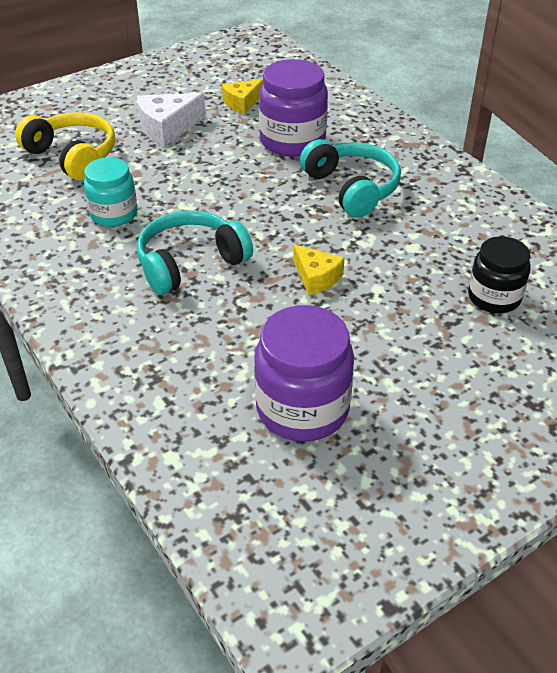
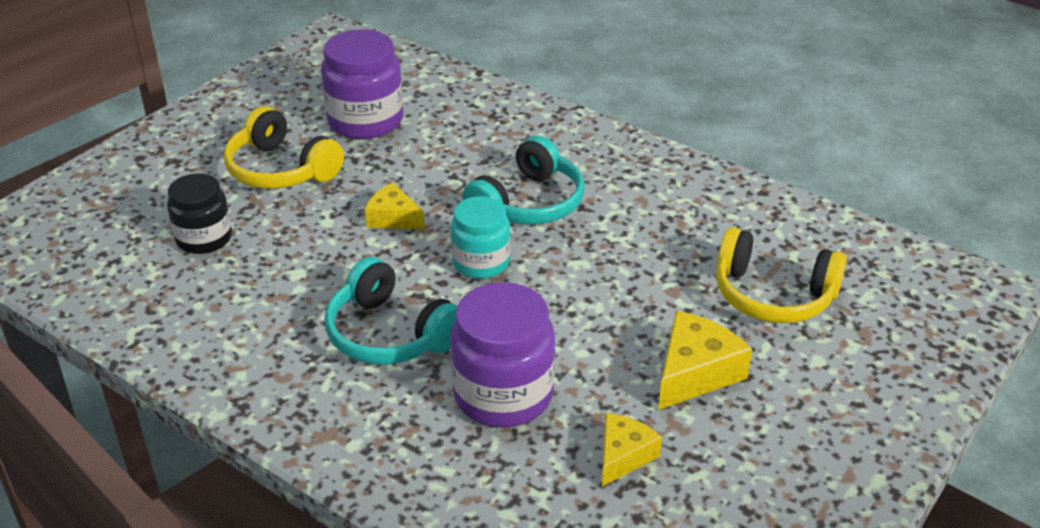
camera: 160 degrees right, 5 degrees down
(114, 214) = (650, 234): turquoise jar -> turquoise jar (481, 262)
(167, 128) = (695, 373): white cheese -> yellow cheese
(412, 360) = (281, 169): none -> yellow headphones

